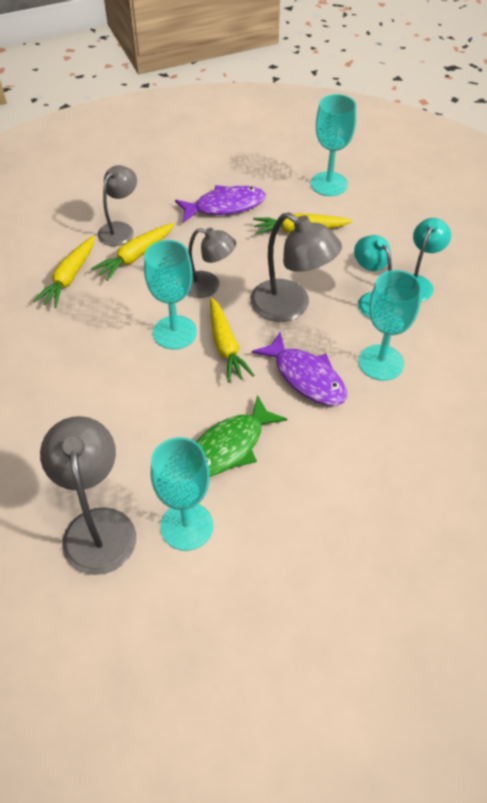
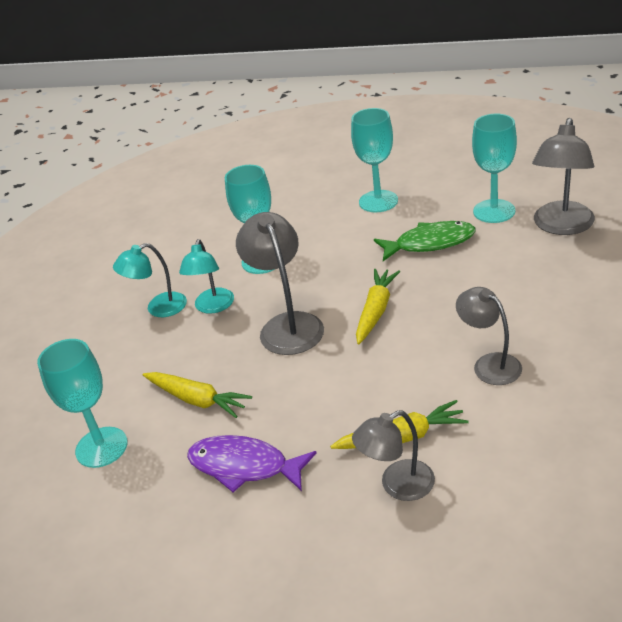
camera: 140 degrees left, 15 degrees down
(69, 278) = (498, 438): yellow carrot -> none
(174, 332) = (415, 337): turquoise goblet -> turquoise goblet (378, 201)
(208, 286) = (347, 371): grey lamp -> grey lamp (489, 364)
(306, 377) = (330, 268): purple fish -> none

